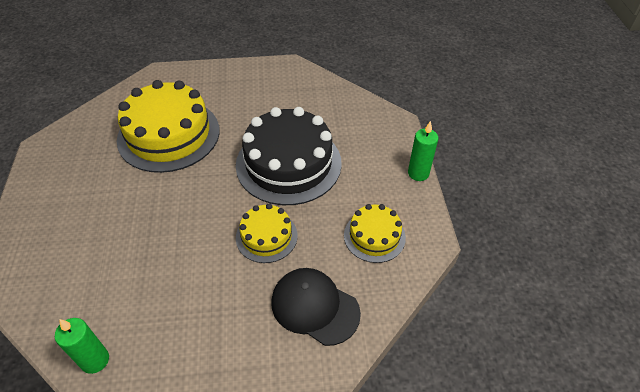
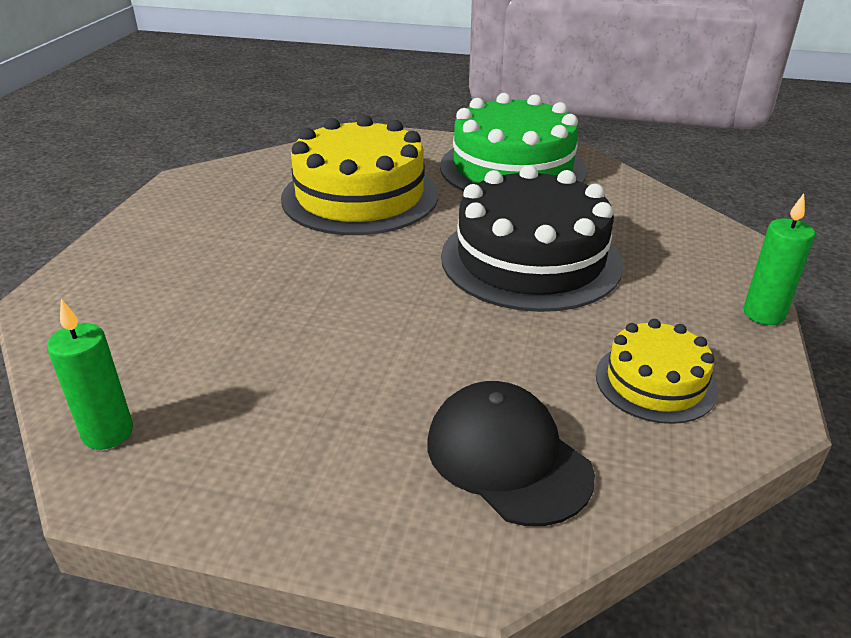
camera: 20 degrees right, 15 degrees down
(256, 87) = (512, 168): none -> green cake
(266, 236) = (458, 340): yellow cake -> none

